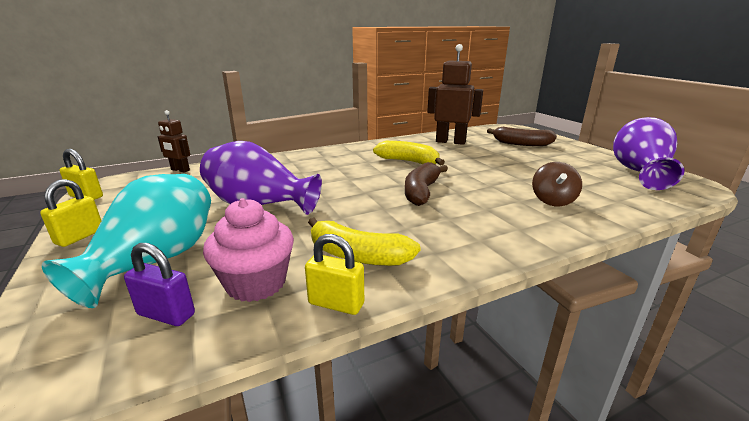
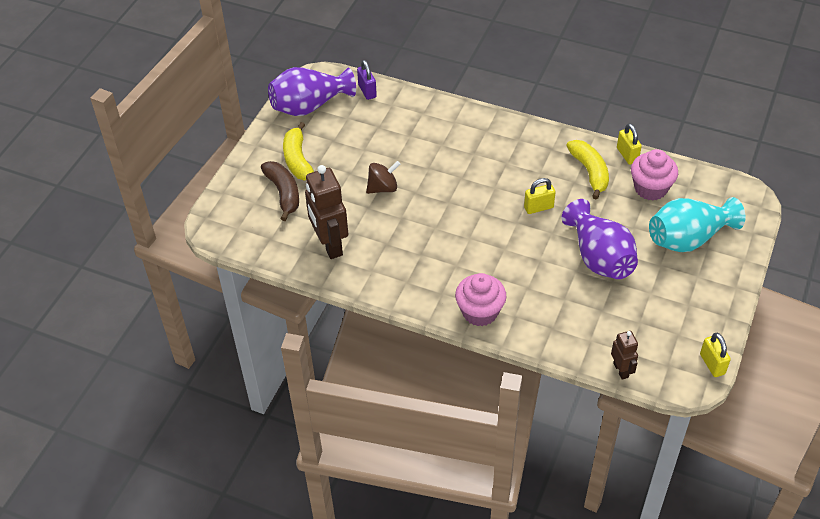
camera: 130 degrees left, 25 degrees up
(80, 237) = (724, 296): yellow padlock -> yellow padlock (538, 207)
(166, 314) = (697, 196): purple padlock -> purple padlock (367, 91)
(317, 155) = (480, 312): none -> pink cupcake
(408, 161) = (426, 239): yellow banana -> yellow banana (297, 160)
(421, 192) = (482, 194): brown banana -> none
(552, 201) = (426, 130): brown spinning top -> brown spinning top (383, 188)

